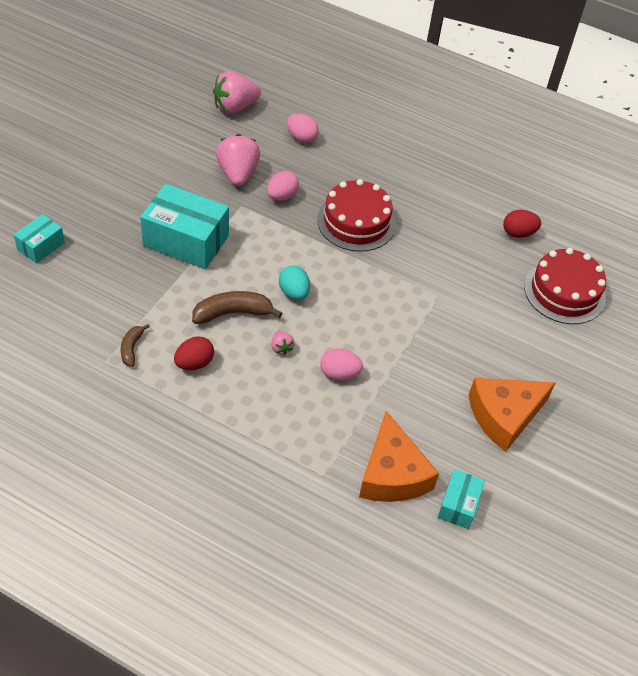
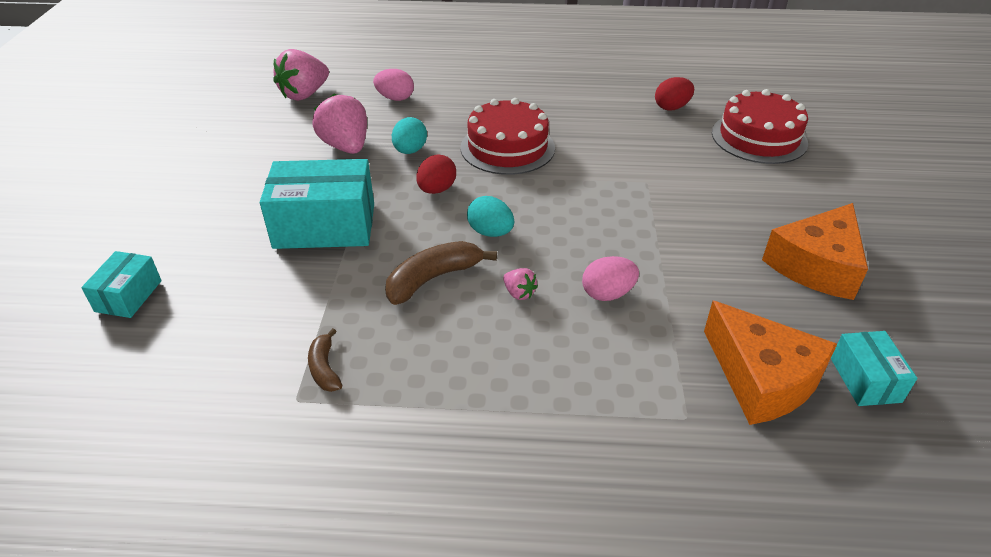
camera: 20 degrees left, 10 degrees down
(194, 363) = (422, 352): red egg -> red egg (436, 190)
(282, 196) = (410, 151): pink egg -> turquoise egg

